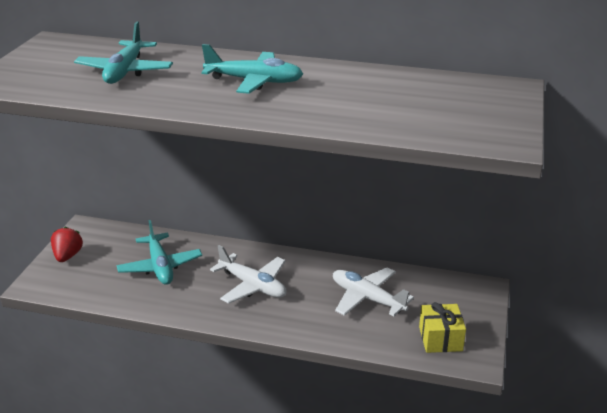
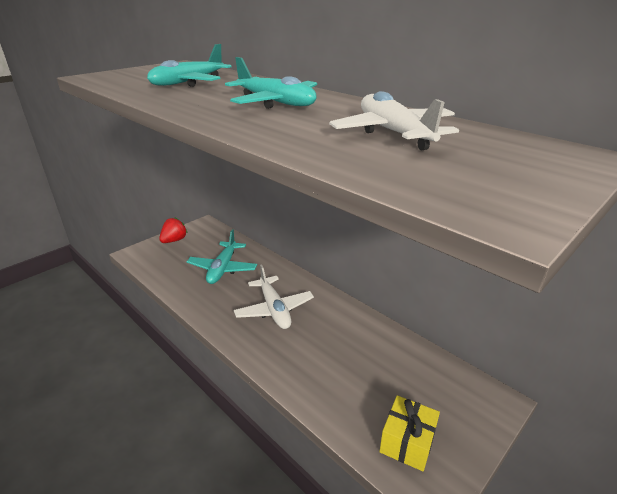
camera: 30 degrees right, 0 degrees up
(367, 298) = (363, 361): white plane -> white plane (393, 133)

